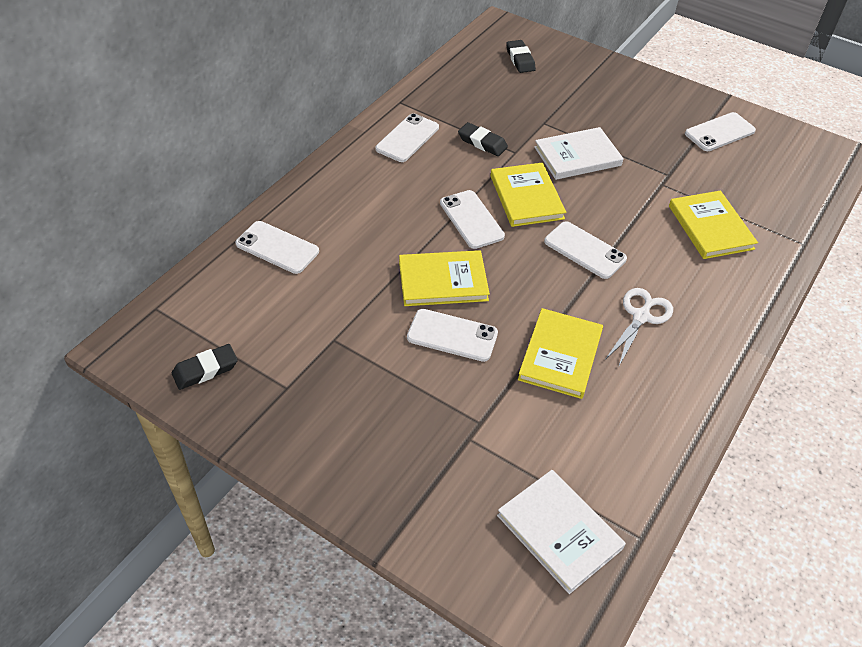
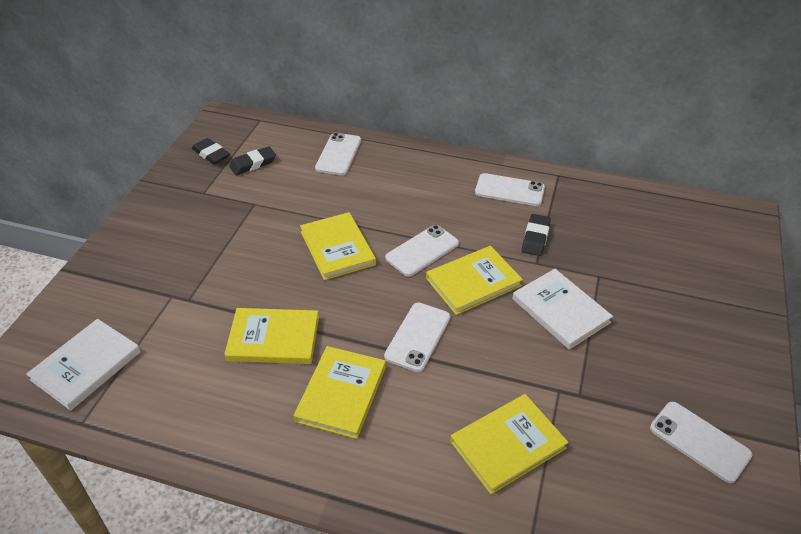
camera: 75 degrees right, 5 degrees down
(452, 335) = (277, 266): white phone -> none
(520, 59) = (695, 240): black eraser -> black eraser (253, 164)
(641, 317) = (341, 393): white scissors -> yellow book

